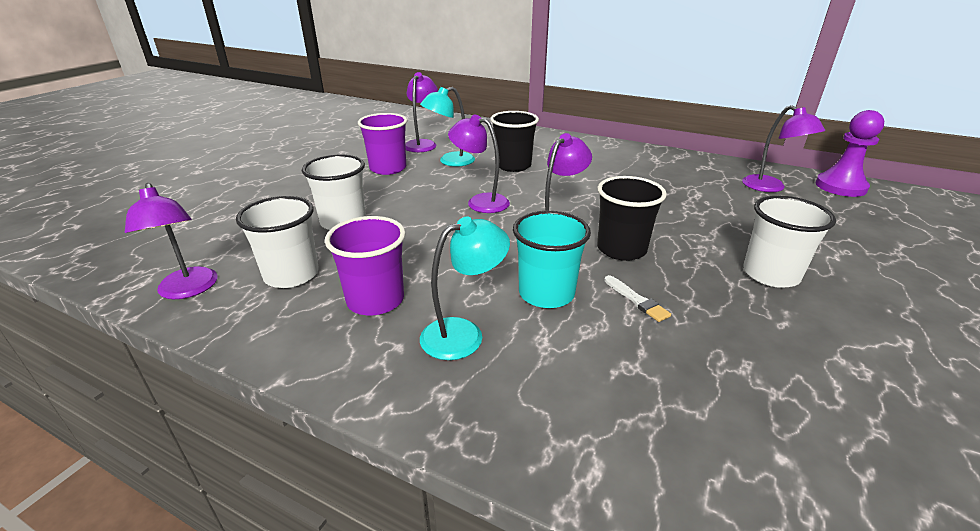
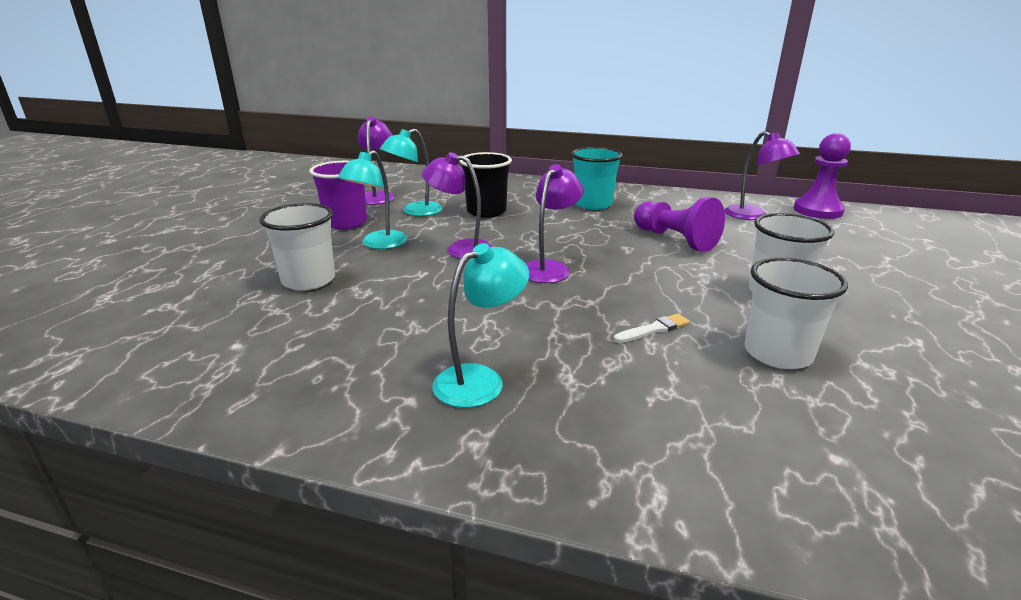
camera: 10 degrees left, 5 degrees down
(188, 290) = (134, 367): purple lamp -> none
(291, 275) = (261, 340): white cup -> white cup (777, 353)
(375, 300) = (370, 356): purple cup -> none
(410, 191) = (378, 244): none -> turquoise lamp
(546, 293) = (558, 332): turquoise cup -> turquoise cup (593, 204)
(621, 249) = (624, 283): black cup -> none
(637, 300) = (654, 329): white brush -> white brush turned 75 degrees counterclockwise
(684, 208) = (675, 240): none -> purple pawn

